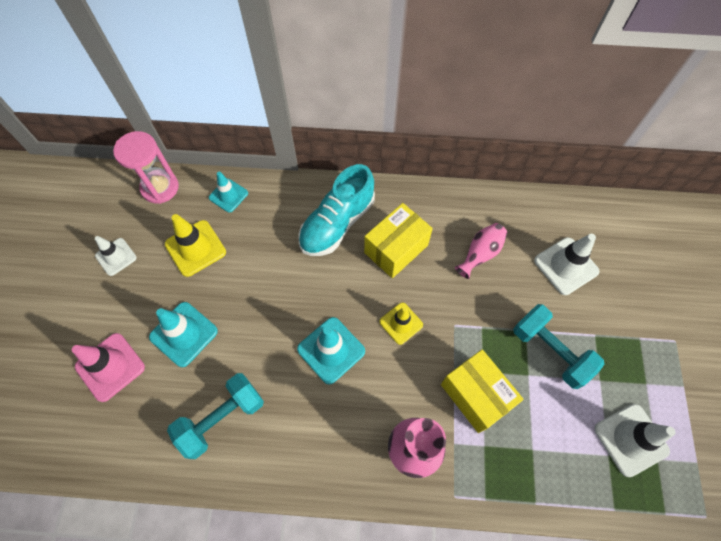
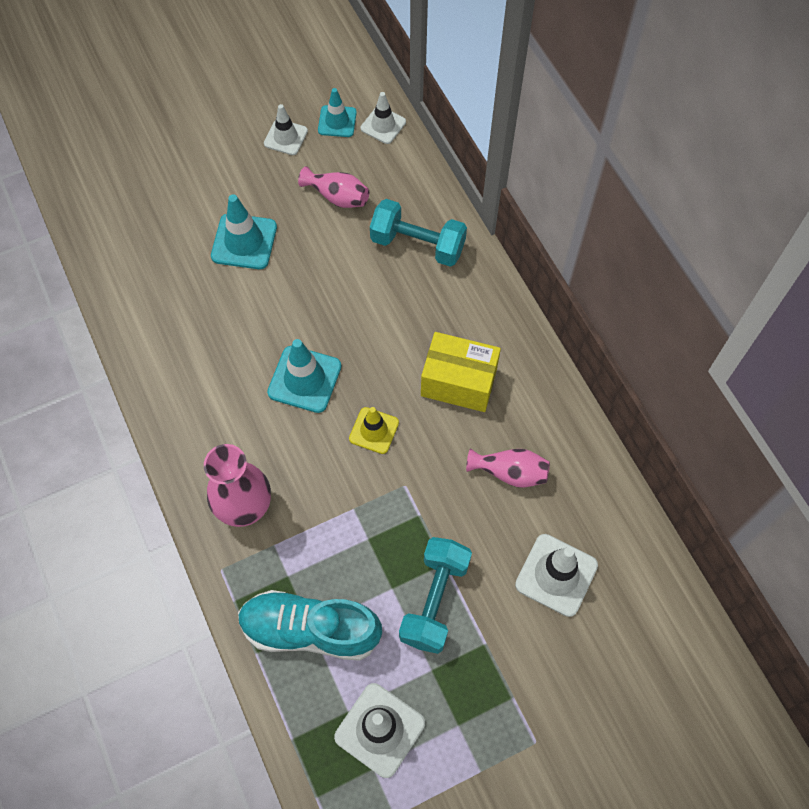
camera: 60 degrees right, 0 degrees up
(110, 367) = (179, 203): pink traffic cone -> none
(160, 188) = (383, 125): pink hourglass -> white traffic cone
(195, 248) = (337, 197): yellow traffic cone -> pink vase
(222, 418) = (183, 322): turquoise dumbbell -> turquoise dumbbell (417, 244)
(228, 195) = (415, 189): turquoise traffic cone -> turquoise traffic cone (337, 121)
(337, 223) = (451, 308): turquoise shoe -> turquoise shoe (310, 630)
(475, 395) = (337, 543): yellow box -> none

